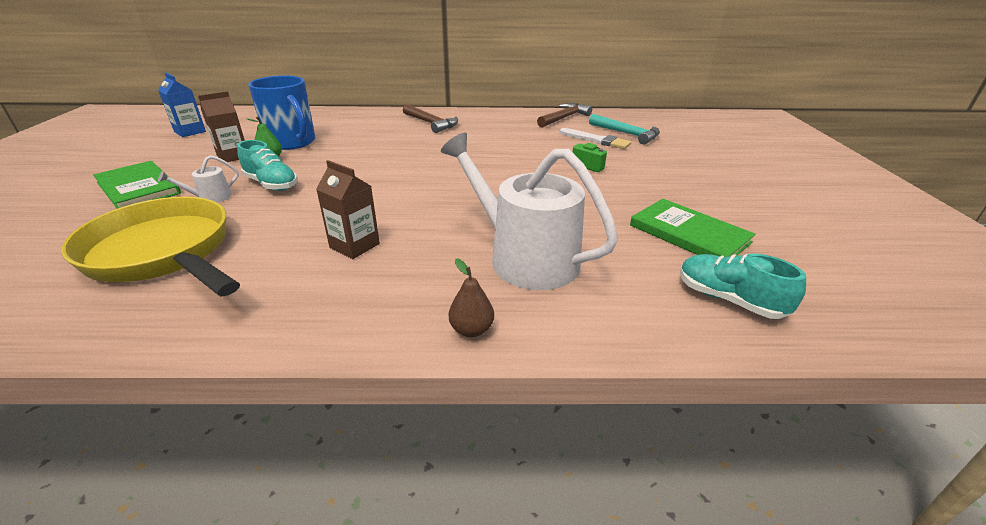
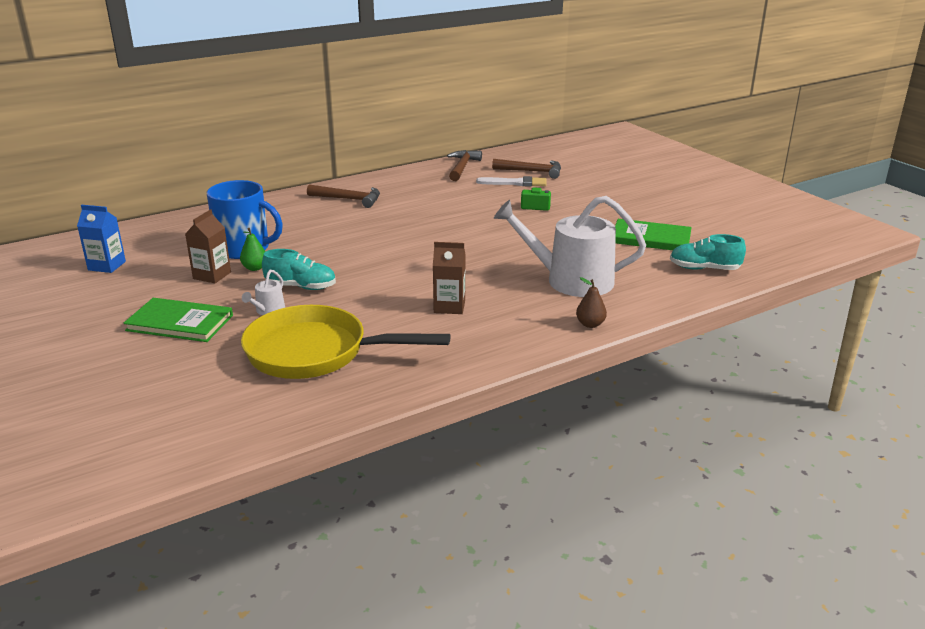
camera: 30 degrees left, 5 degrees down
(626, 134) = (532, 171): turquoise hammer -> brown hammer

